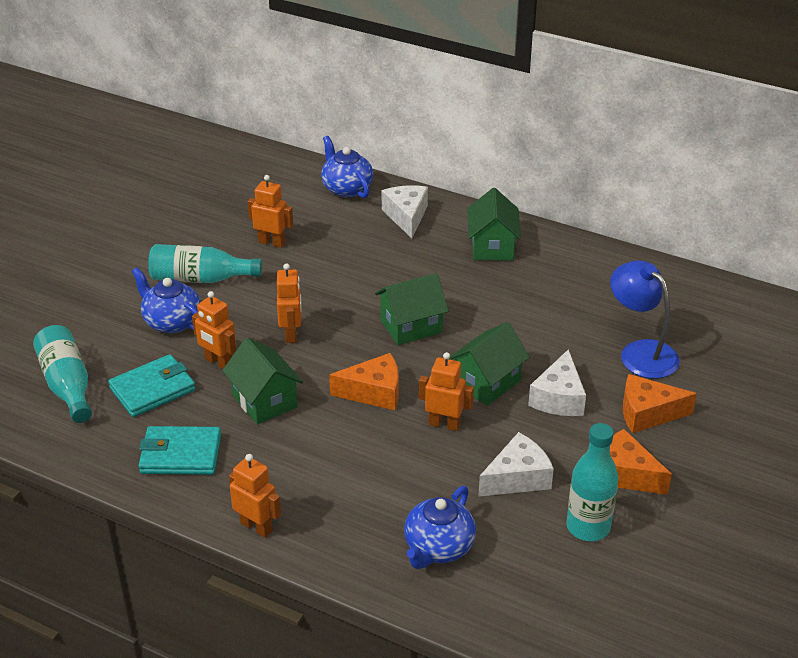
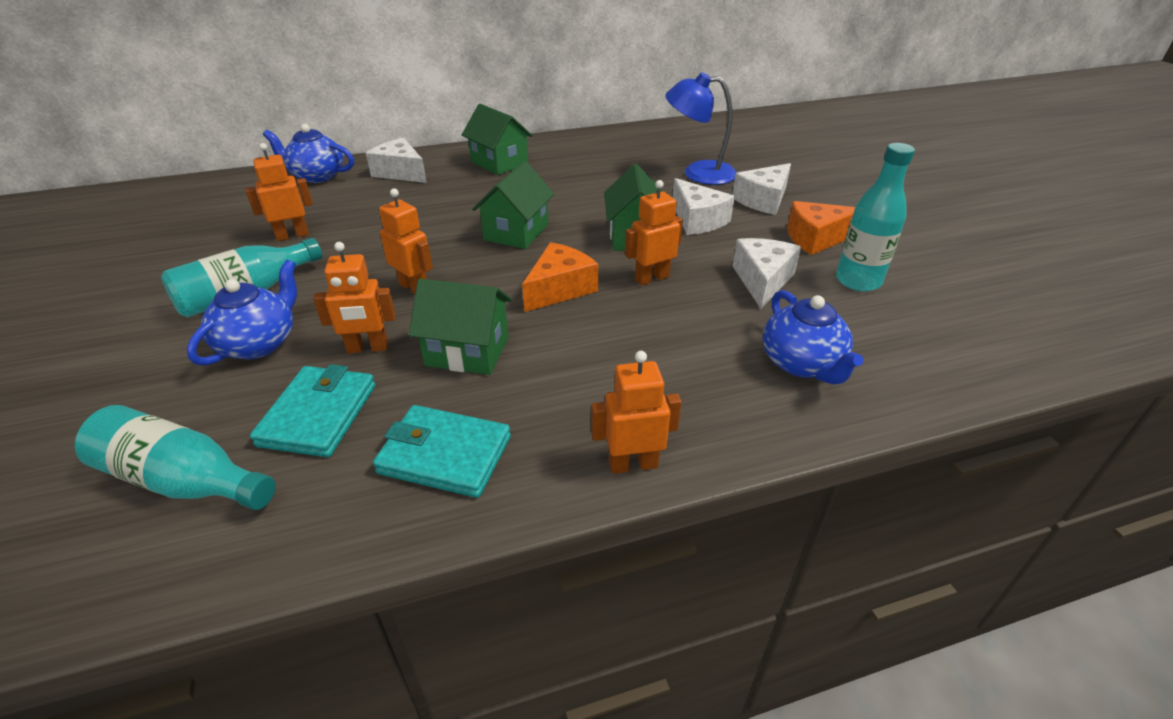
camera: 45 degrees left, 0 degrees up
(172, 322) = (259, 343): blue teapot -> blue teapot turned 120 degrees clockwise
(180, 454) = (445, 455): turquoise wallet -> turquoise wallet turned 60 degrees clockwise
(647, 413) = (763, 200): orange cheese -> white cheese

